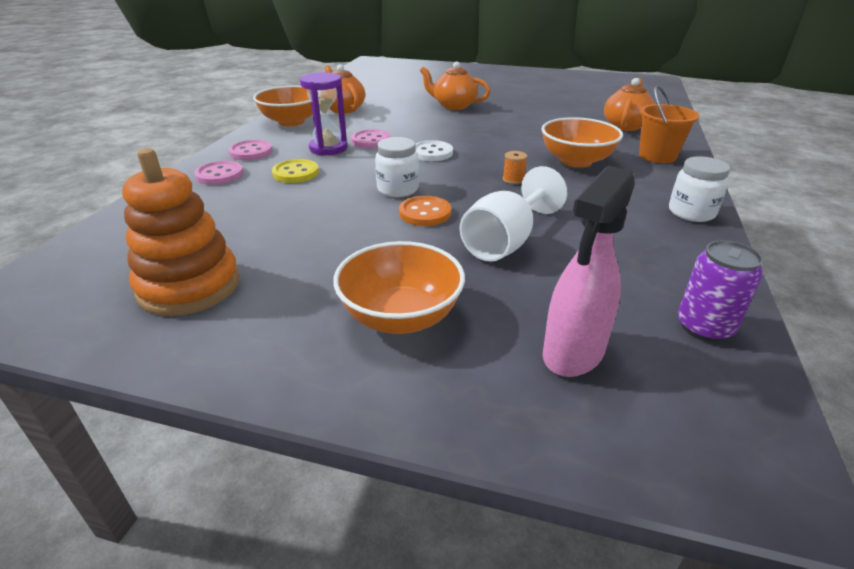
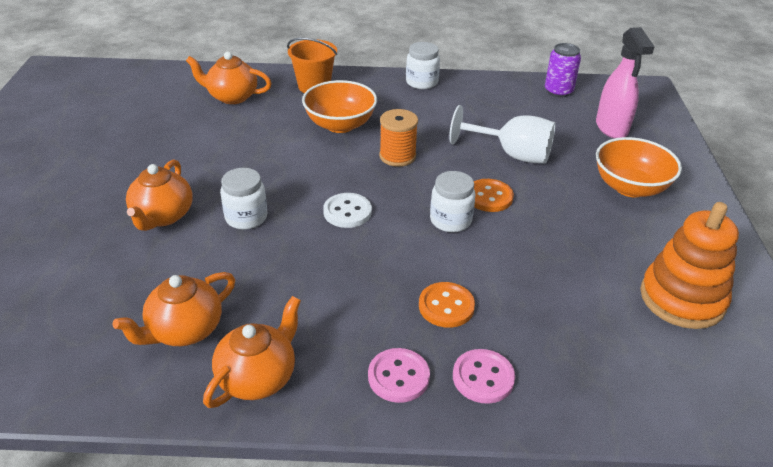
camera: 105 degrees left, 5 degrees up
(291, 122) = (258, 377): orange bowl -> orange teapot
(296, 173) = (446, 306): yellow button -> orange button
(328, 148) = (360, 300): purple hourglass -> none
(371, 141) = (322, 267): pink button -> none
(441, 124) = (246, 217): none -> white jar
(513, 180) = (397, 156): orange spool -> orange spool, size x1.78
(573, 353) = (611, 128): pink spray bottle -> pink spray bottle turned 60 degrees clockwise

